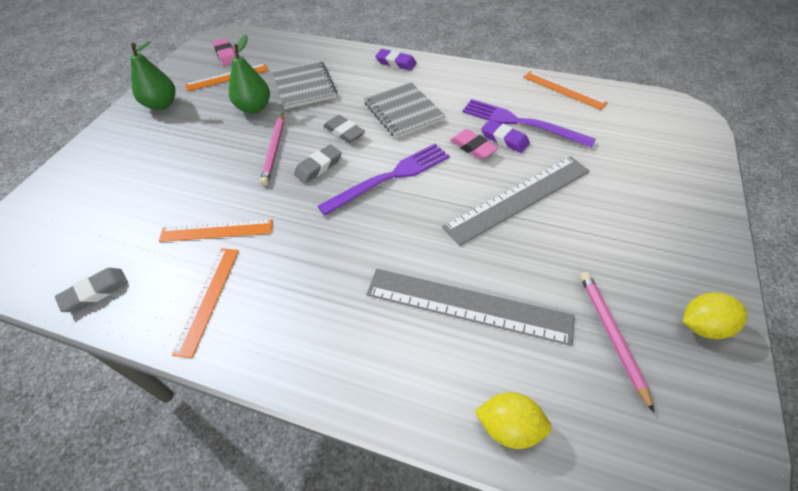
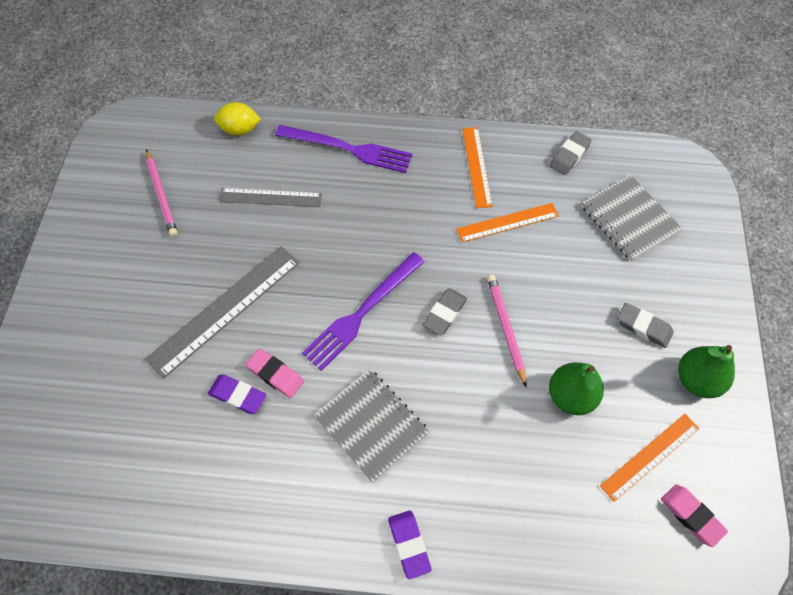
camera: 165 degrees right, 10 degrees up
(304, 86) = (526, 455): grey notebook -> grey notebook (629, 219)
(344, 132) = (436, 373): grey eraser -> grey eraser (643, 327)
(396, 63) = (409, 544): purple eraser -> purple eraser turned 60 degrees clockwise
(467, 305) = (270, 198): grey ruler -> grey ruler, size x0.62
(521, 123) = (216, 430): purple fork -> purple fork (348, 149)
(563, 90) = (150, 517): orange ruler -> none
(702, 326) = (90, 213): yellow lemon -> none

